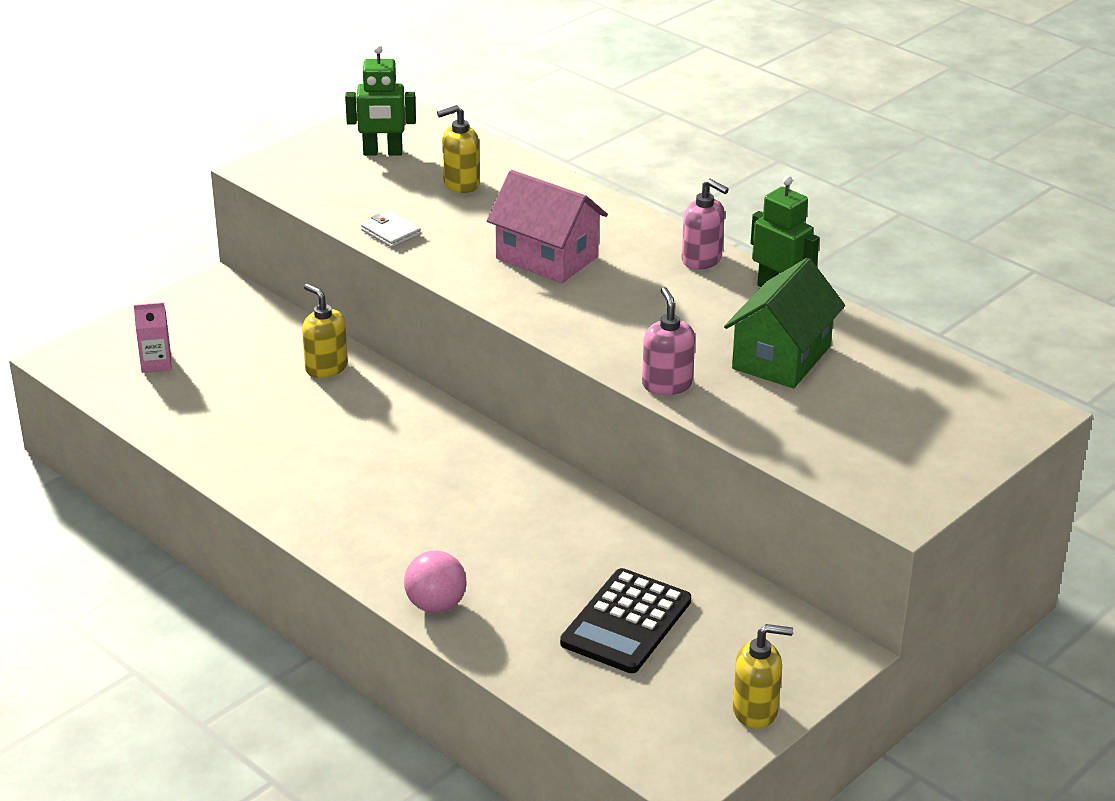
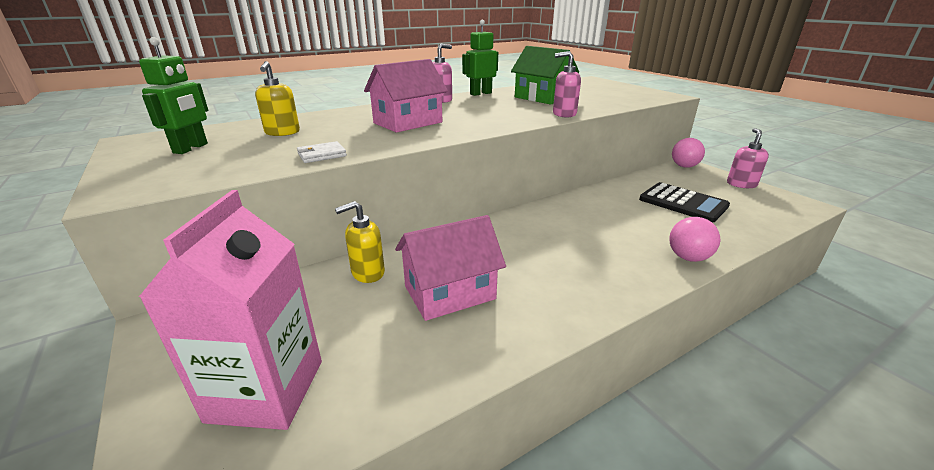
camera: 75 degrees left, 5 degrees down
(156, 363) = (266, 390): pink carton -> pink carton, size x2.28
(305, 427) = (449, 292): none -> pink house
(755, 710) = (741, 184): yellow soap dispenser -> pink soap dispenser
(826, 646) = (684, 166): none -> pink ball

